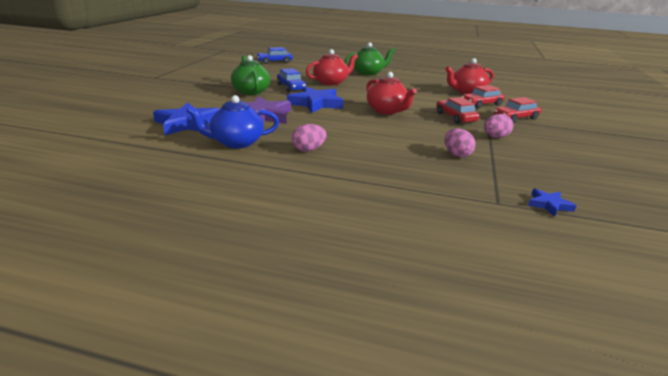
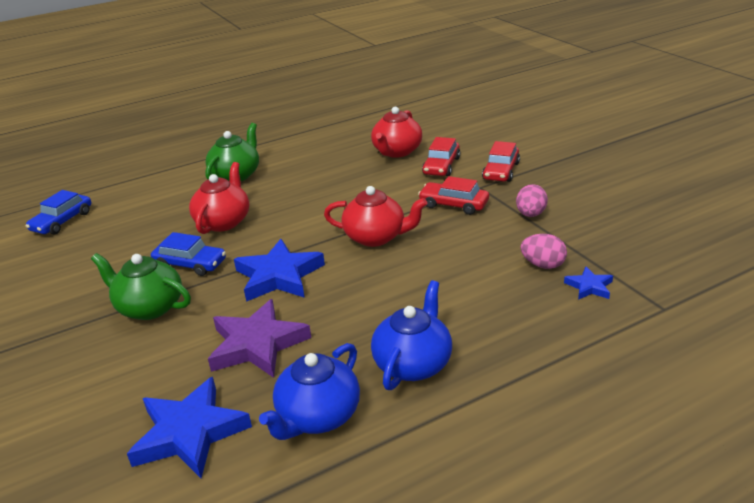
camera: 40 degrees left, 5 degrees up
(308, 150) = (413, 363): pink egg -> blue teapot
(549, 205) = (693, 282): blue star -> blue star (589, 287)

